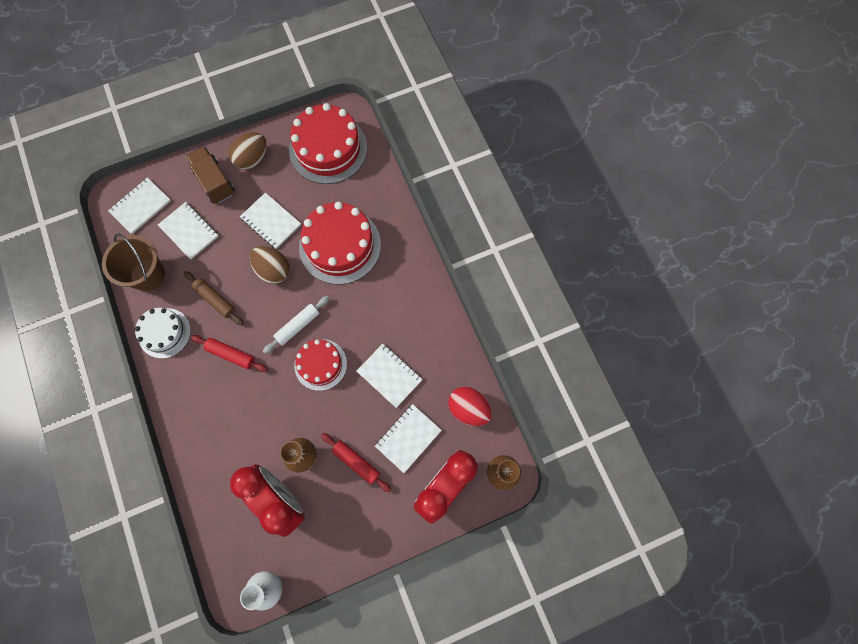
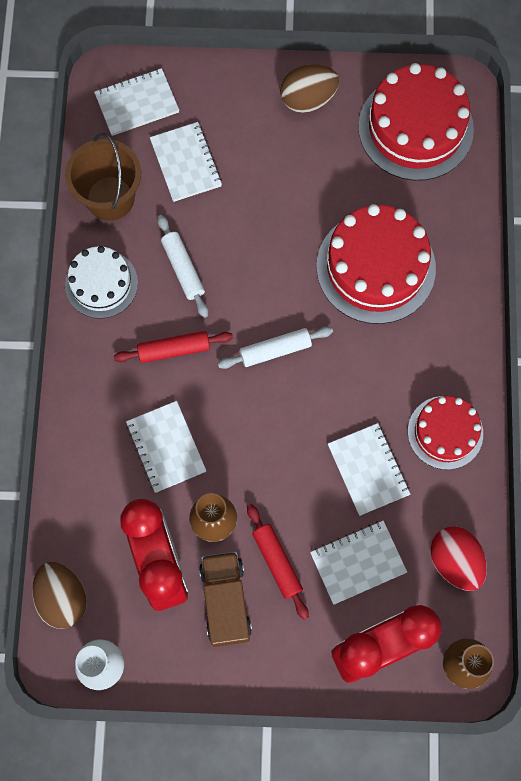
camera: 25 degrees right, 0 degrees up
(214, 182) = (245, 110): brown truck -> brown truck (225, 601)
(215, 300) = (183, 269): brown rolling pin -> white rolling pin
(231, 355) = (174, 350): red rolling pin -> red rolling pin turned 60 degrees counterclockwise
(271, 221) = (297, 195): white notebook -> white notebook (166, 447)
(273, 270) = (274, 262): brown egg -> brown egg (62, 598)
(320, 364) = (284, 414): red cake -> red cake (445, 432)

